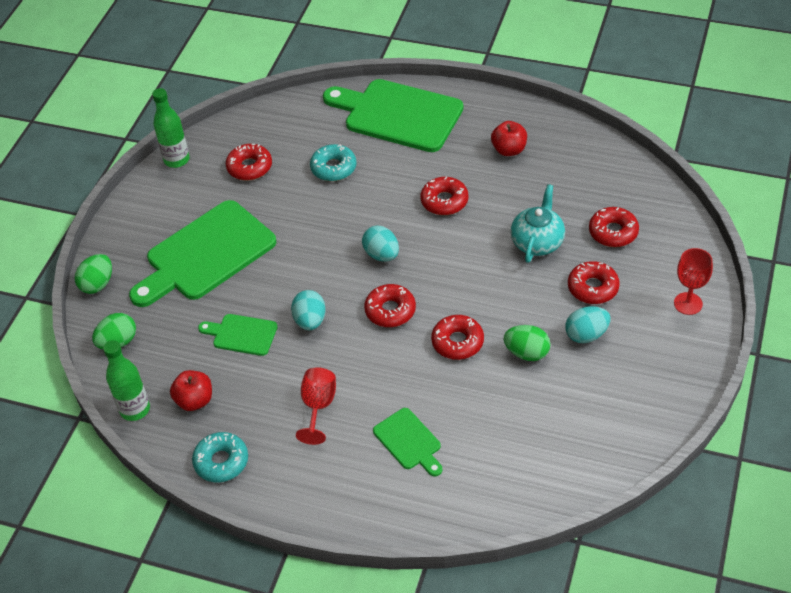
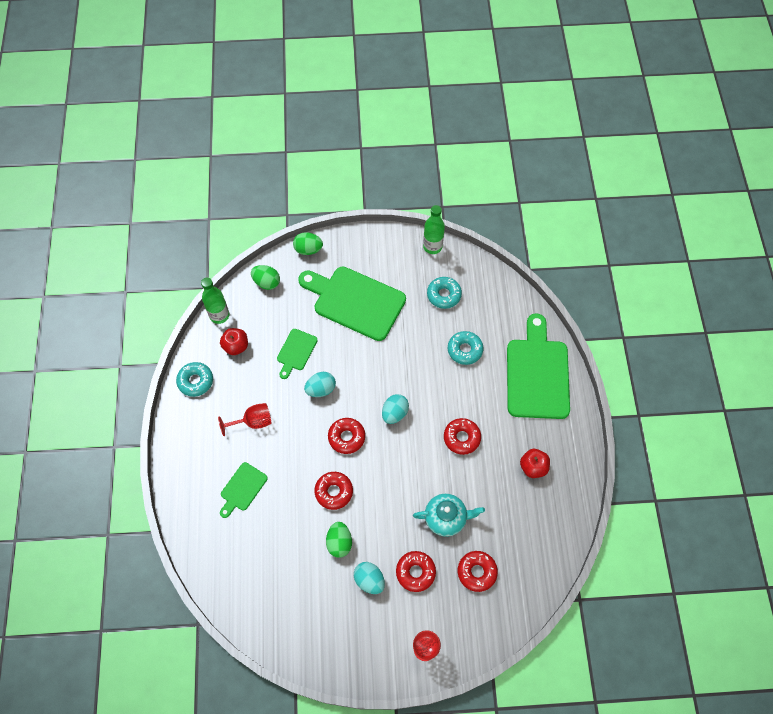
camera: 65 degrees right, 15 degrees up
(241, 334) = (296, 352): green cutting board -> green cutting board turned 150 degrees counterclockwise
(249, 167) = (444, 295): red donut -> turquoise donut

